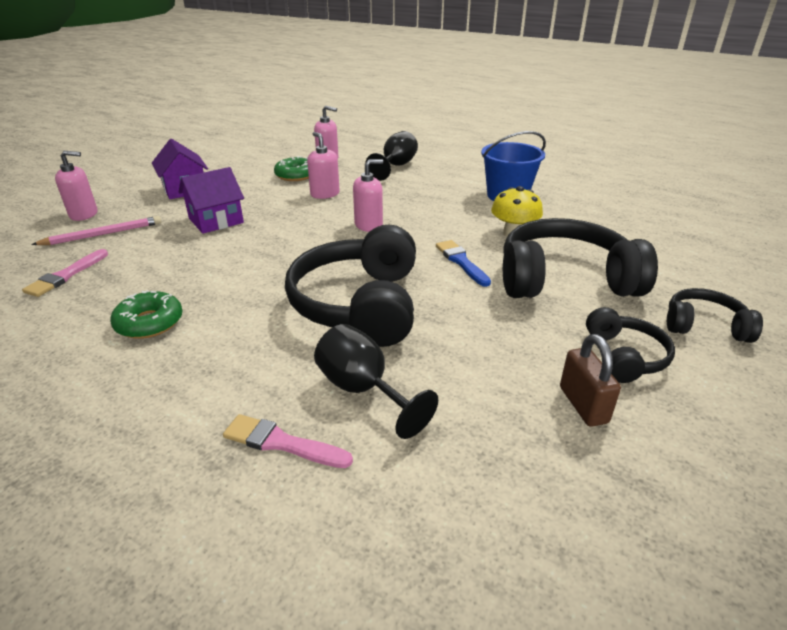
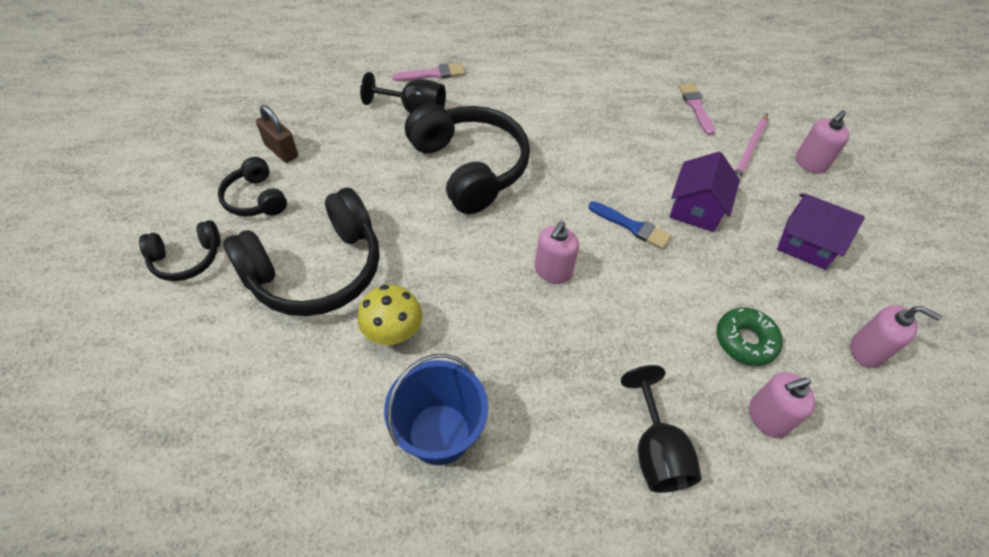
camera: 145 degrees right, 20 degrees up
(149, 323) = (585, 100): green donut -> none
(325, 194) = (659, 311): pink soap dispenser -> pink soap dispenser (866, 350)
(461, 262) = (423, 253): blue brush -> blue brush (632, 226)

